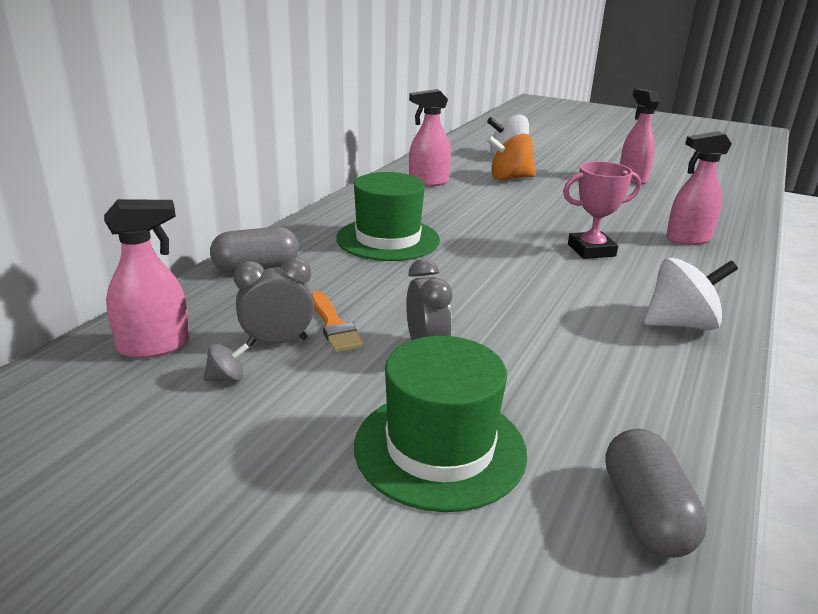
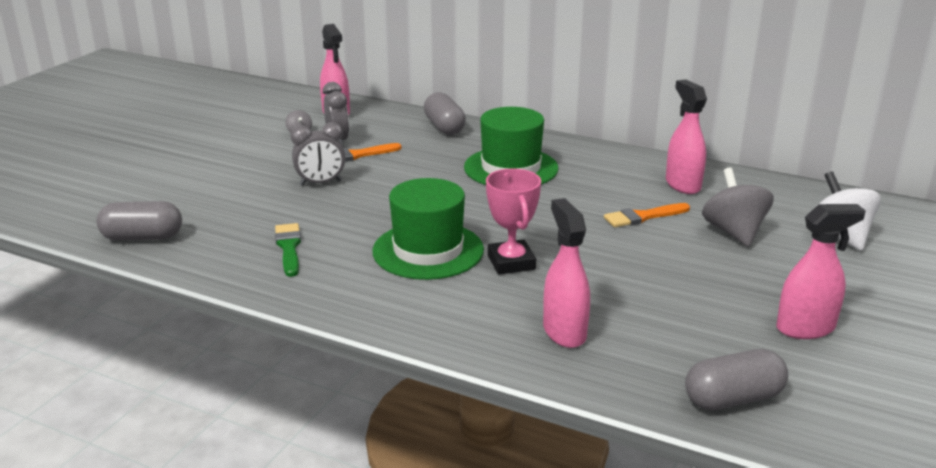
camera: 90 degrees right, 0 degrees up
(440, 448) = (218, 186): green hat -> green hat (428, 250)
(490, 200) = (643, 217): none -> orange brush
(509, 178) = (734, 232): orange spinning top -> grey spinning top
(615, 366) = (289, 247): none -> green brush
(680, 324) = (351, 287): white spinning top -> none
(726, 203) = (733, 399): none -> grey capsule

